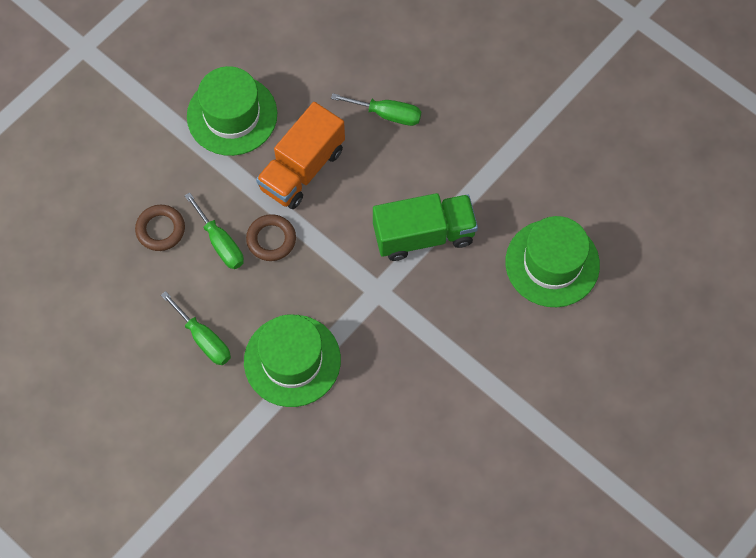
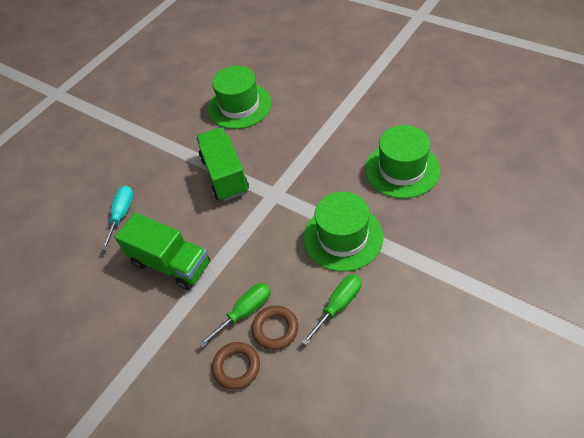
camera: 90 degrees left, 15 degrees down
(232, 115) = (116, 330): green hat -> green hat (402, 169)
(271, 239) = (238, 273): brown ring -> brown ring (275, 329)
(302, 169) = (171, 264): orange truck -> green truck
(387, 114) = (122, 215): green screwdriver -> turquoise screwdriver

